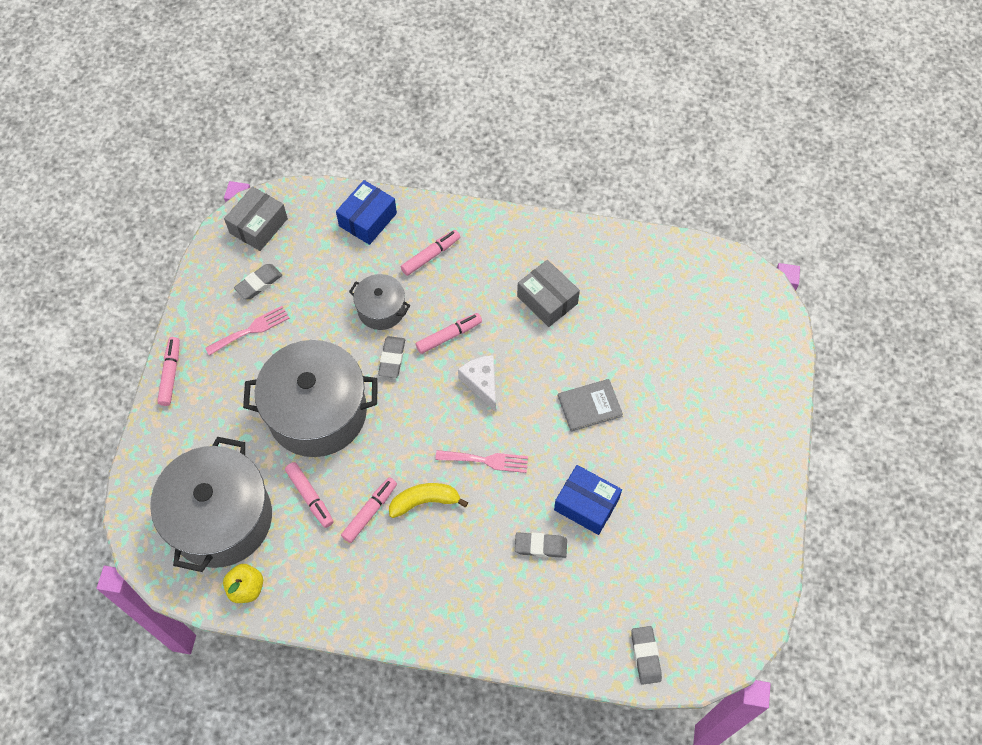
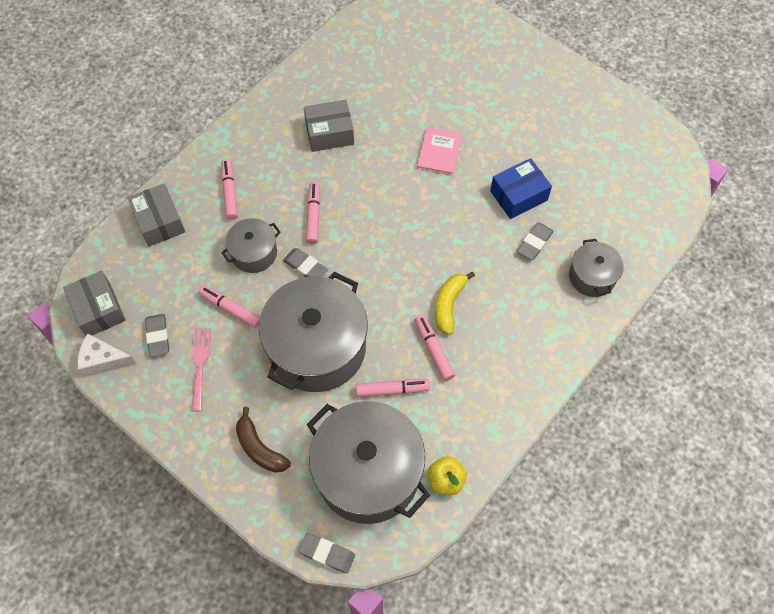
camera: 60 degrees left, 0 degrees up
(170, 374) = (197, 453): pink marker -> pink marker (230, 309)
(199, 419) = (259, 448): none -> brown banana
(368, 219) = (159, 222): blue box -> grey box
(481, 383) = (371, 214): white cheese -> white cheese (103, 360)
(486, 460) = (441, 244): pink fork -> none
(535, 620) = (592, 276): none -> grey pot
(589, 406) = (439, 152): grey book -> pink book
(645, 656) = (657, 219): grey eraser -> grey eraser (327, 554)

